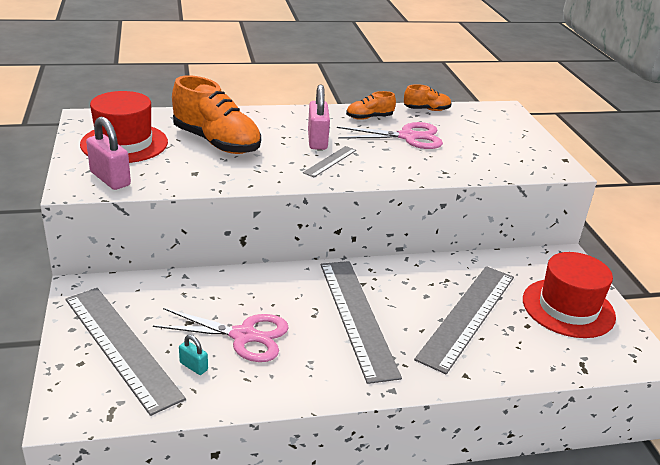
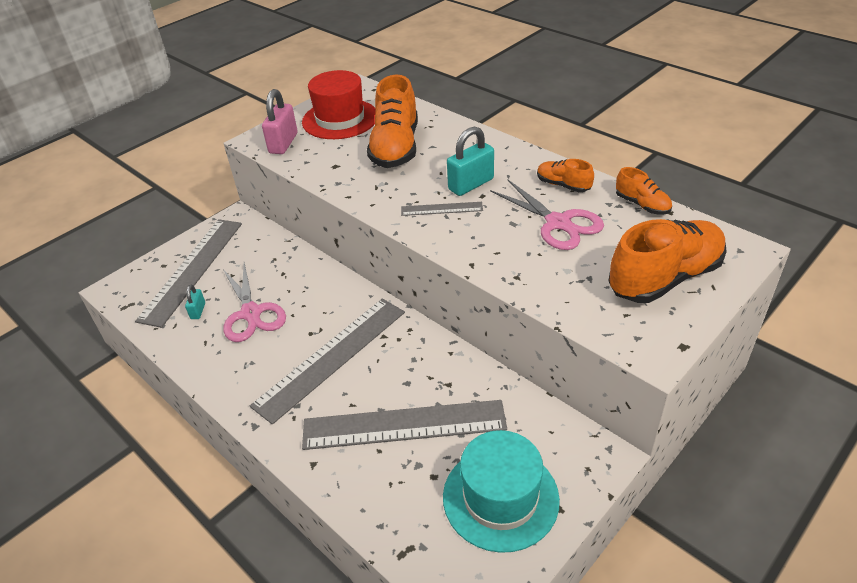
camera: 60 degrees right, 10 degrees up
(317, 140) = (471, 184): pink padlock -> turquoise padlock
(503, 136) = (664, 278): none -> orange shoe
(568, 308) = (500, 497): red hat -> turquoise hat

